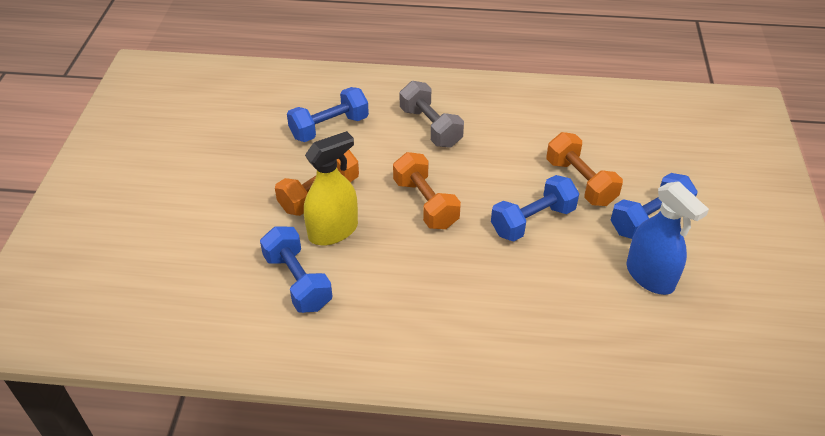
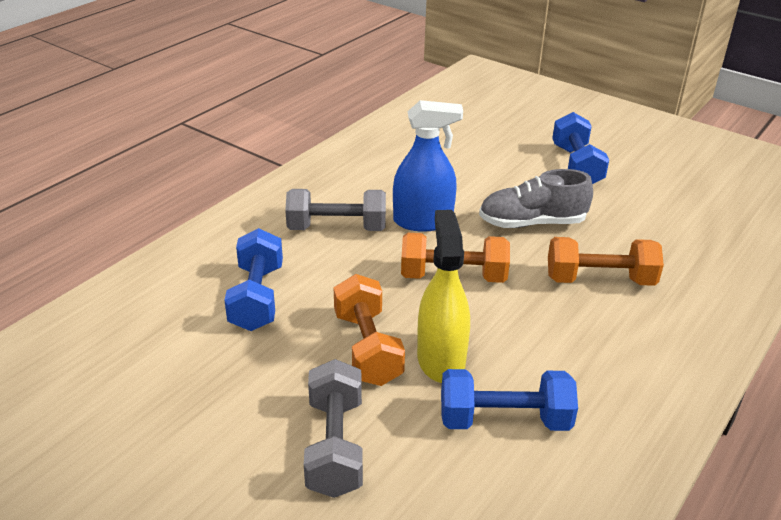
camera: 60 degrees left, 10 degrees down
(228, 216) = (335, 446): none -> grey dumbbell
(532, 221) = (532, 223): blue dumbbell -> grey shoe
(580, 182) = (502, 178): orange dumbbell -> orange dumbbell (600, 280)
(650, 276) = (644, 193): blue spray bottle -> blue spray bottle (423, 221)

